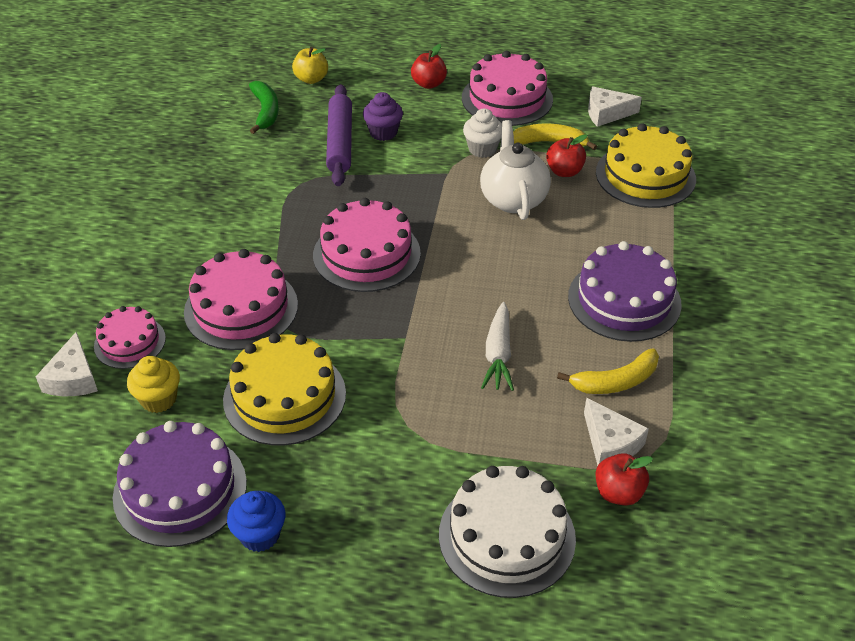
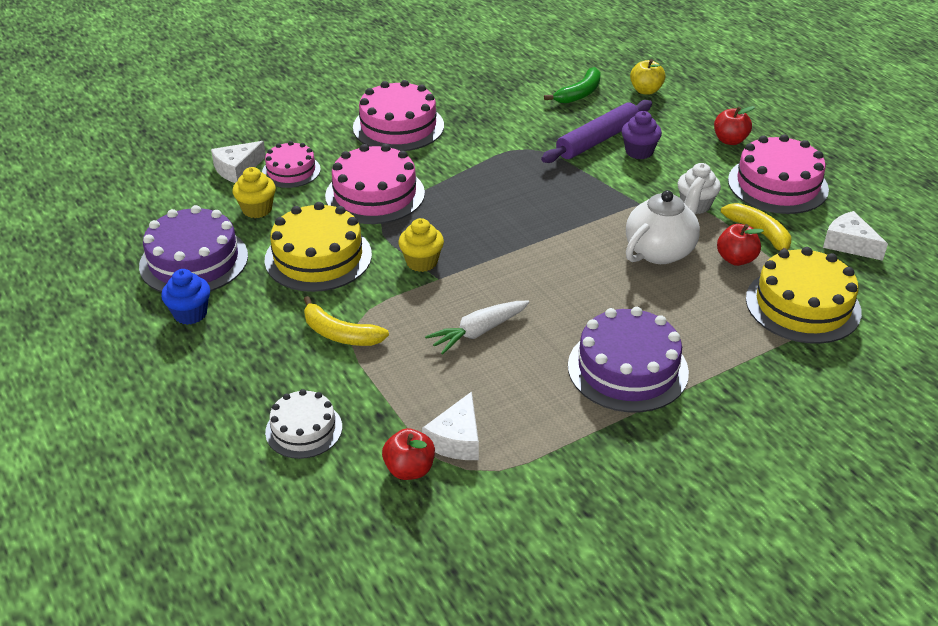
camera: 50 degrees right, 5 degrees down
(366, 254) = (498, 216): pink cake -> pink cake (398, 126)
(372, 335) = (422, 262): none -> yellow cupcake
(507, 536) = (304, 429): white cake -> white cake, size x0.60
(615, 382) = (527, 409): yellow banana -> yellow banana (340, 334)

